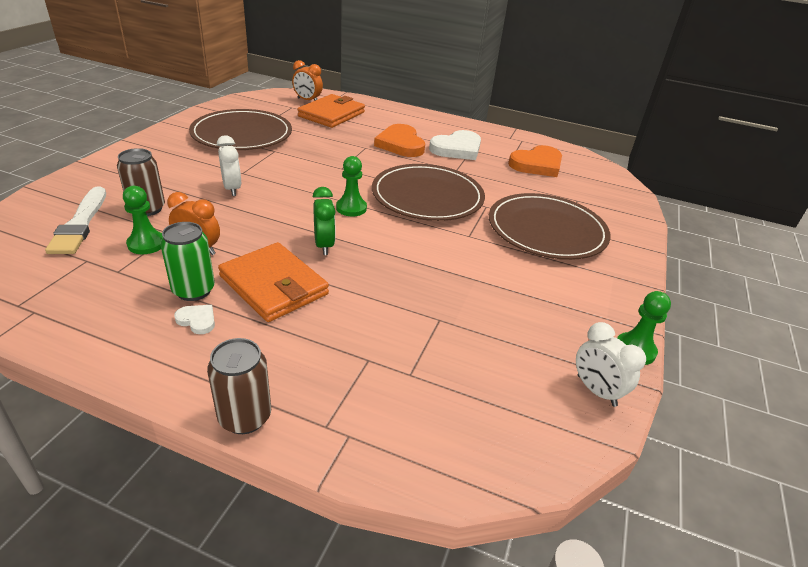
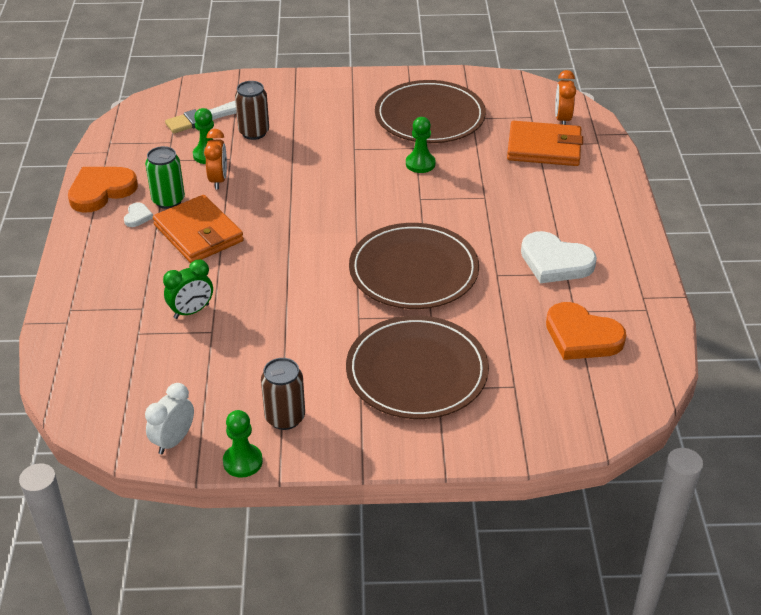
camera: 70 degrees right, 5 degrees up
(232, 189) = (320, 156): white clock -> none
(245, 417) = (62, 274): brown can -> brown can (285, 417)
(274, 285) = (198, 233): orange wallet -> orange wallet turned 60 degrees counterclockwise
(324, 245) = (271, 237): green clock -> green clock (191, 311)
(351, 208) = (346, 231): green pawn -> green pawn (420, 164)
(400, 144) = (520, 218): orange heart -> orange heart (101, 191)

